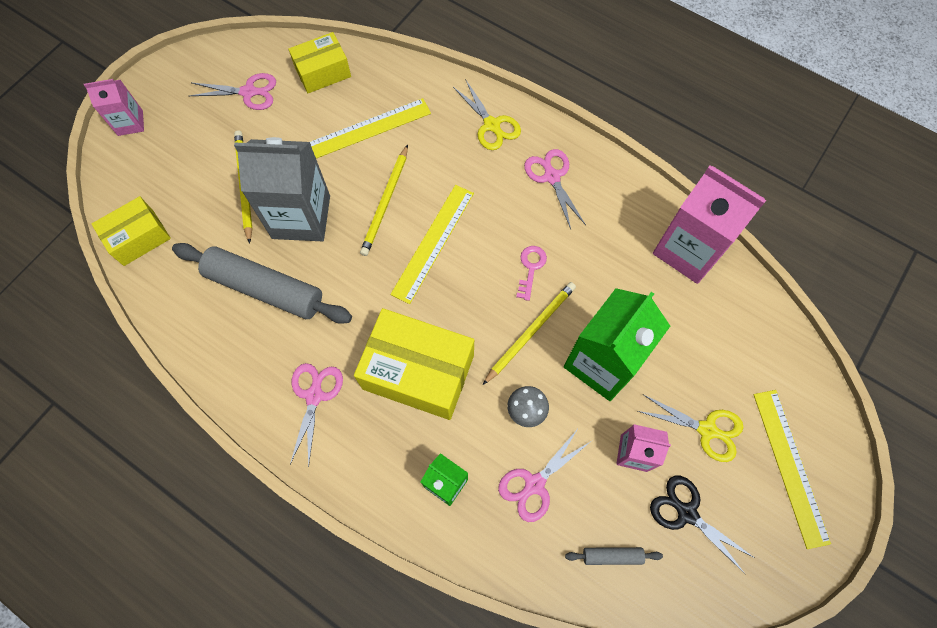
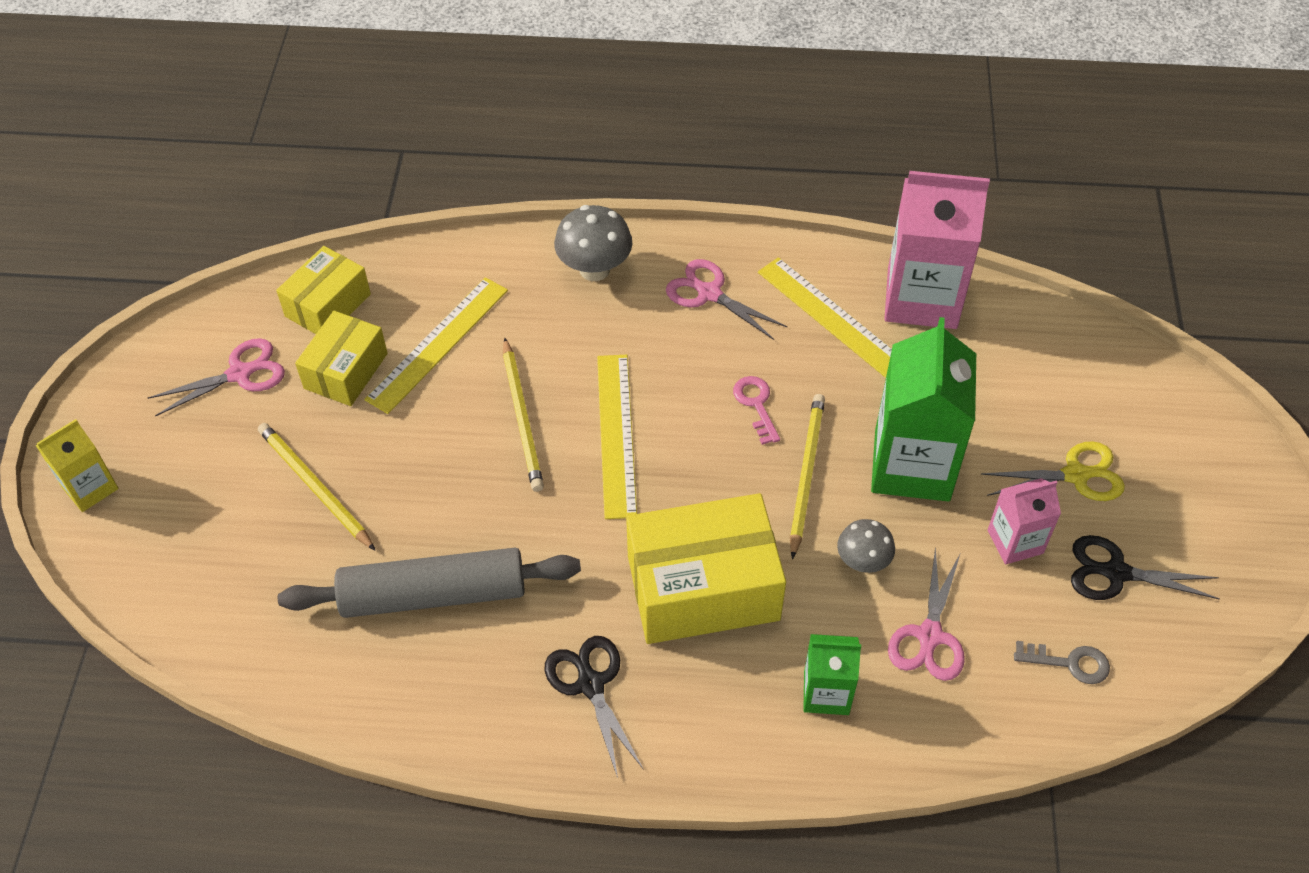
camera: 30 degrees left, 15 degrees down
(130, 123) = (90, 488): pink carton -> yellow carton
(139, 238) = (207, 622): yellow box -> yellow box (346, 371)
(301, 217) = (421, 487): grey carton -> none
(314, 396) = (590, 684): pink scissors -> black scissors
(491, 125) = (594, 269): yellow scissors -> grey mushroom
(612, 556) = (1069, 663): grey rolling pin -> grey key
(790, 466) = (1186, 466): yellow ruler -> yellow ruler (832, 318)

